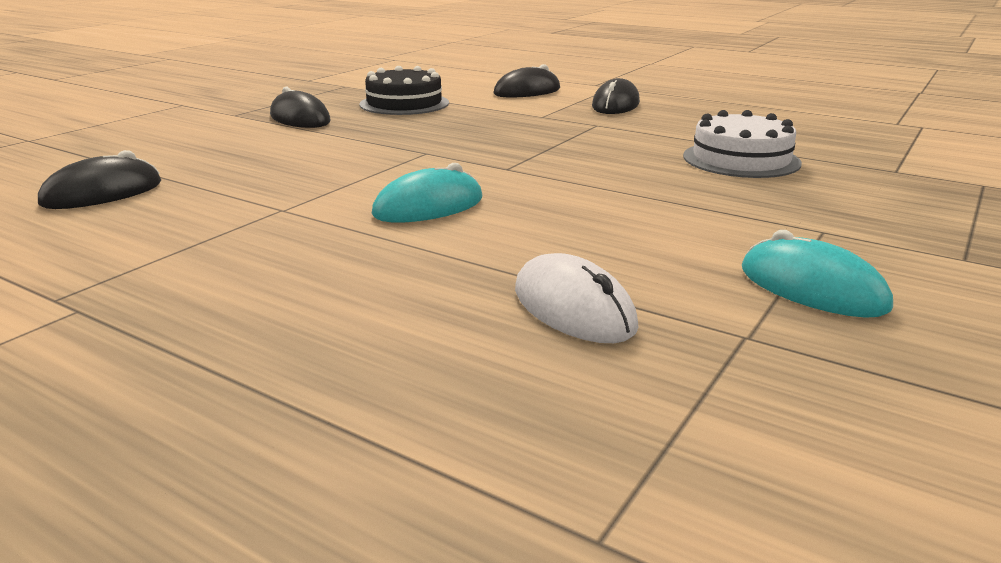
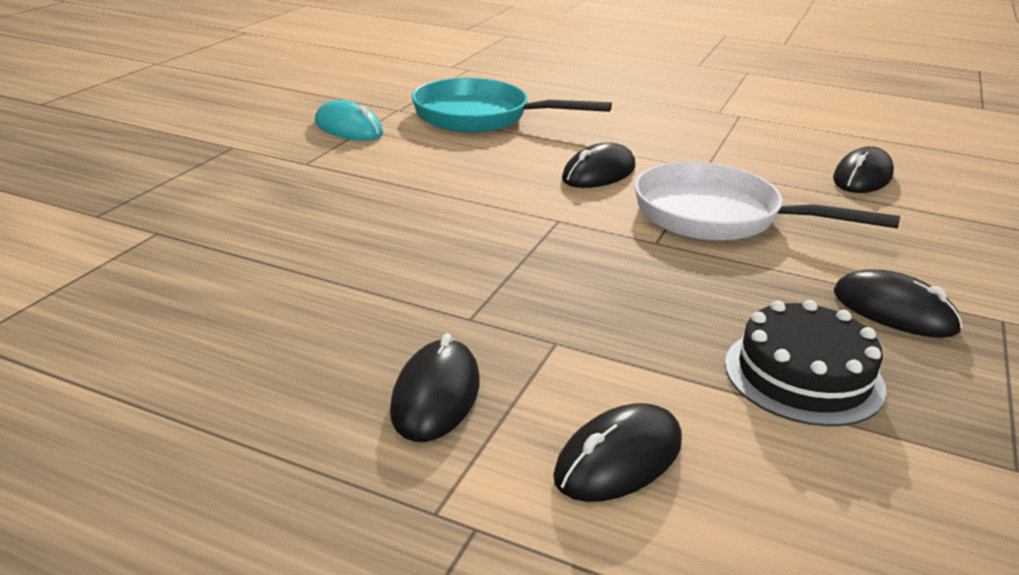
camera: 170 degrees right, 5 degrees up
(343, 165) = (717, 216): none -> white pan
(428, 206) = (599, 173): turquoise mouse -> black mouse
(573, 308) = (480, 117): white mouse -> turquoise pan
(741, 159) = (310, 243): white cake -> none

